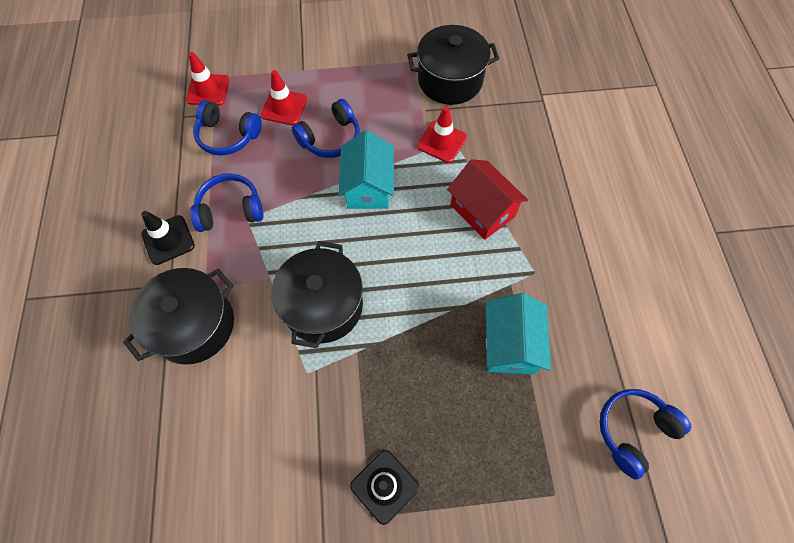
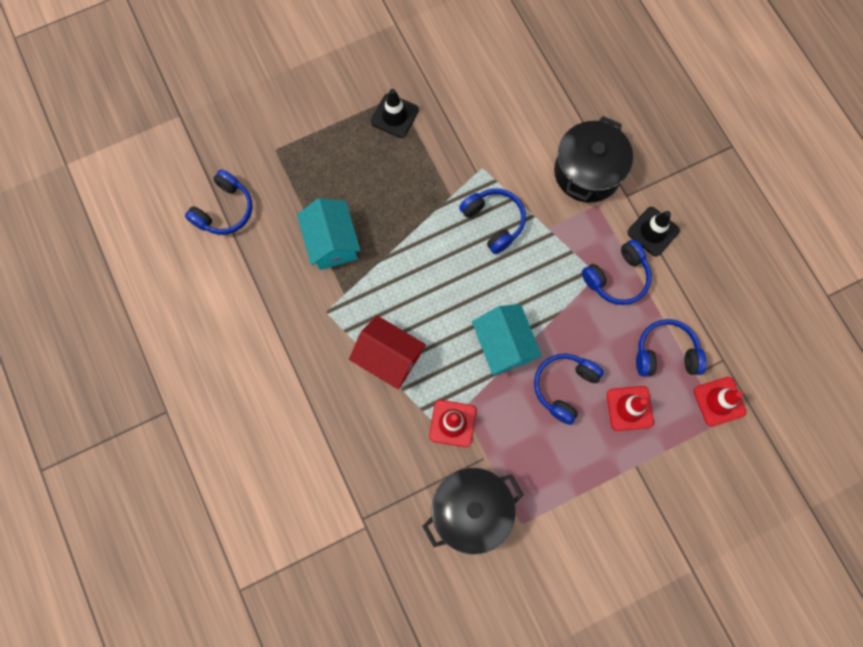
camera: 160 degrees right, 10 degrees up
(323, 306) = (494, 222): black pot -> blue headphones

